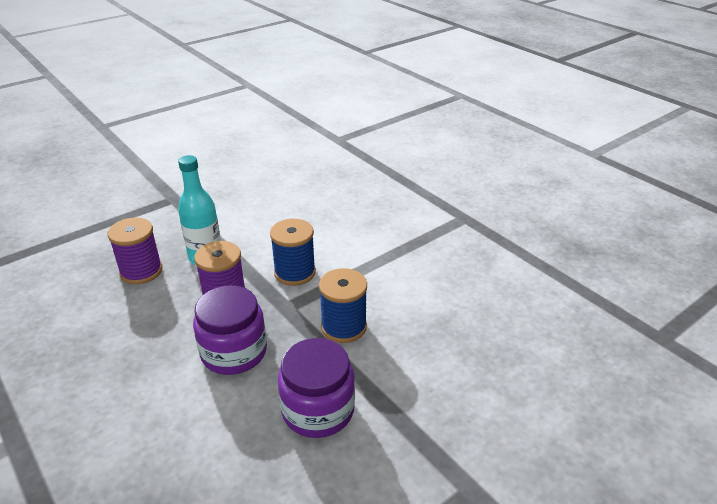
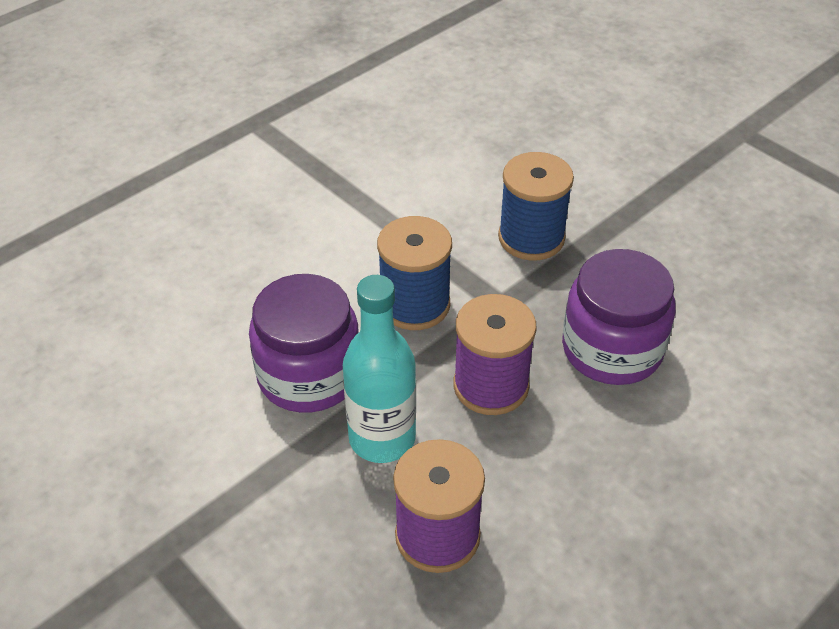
camera: 95 degrees left, 10 degrees up
(318, 410) = (684, 249): purple jar -> purple jar (309, 375)

